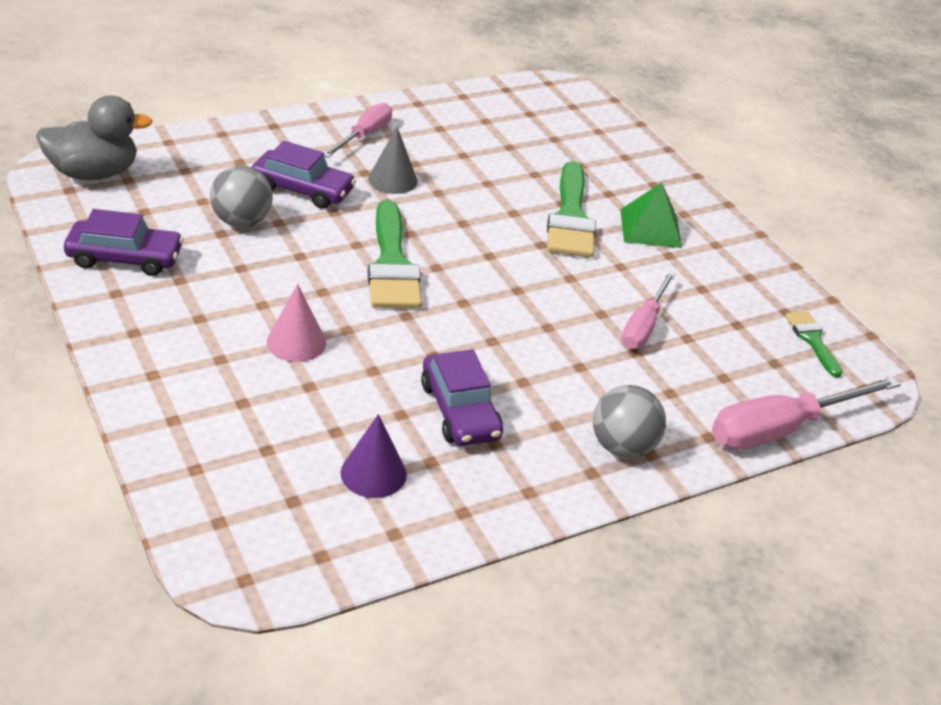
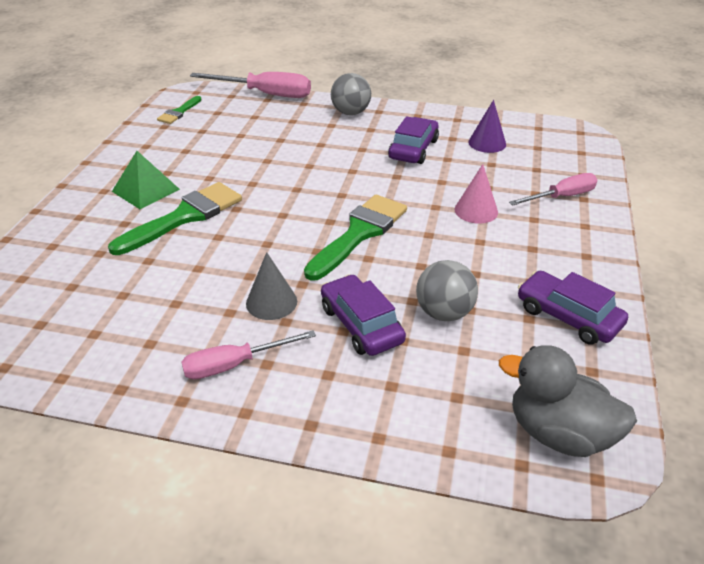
camera: 135 degrees left, 0 degrees up
(643, 326) = (254, 147): pink screwdriver -> pink screwdriver (561, 197)

